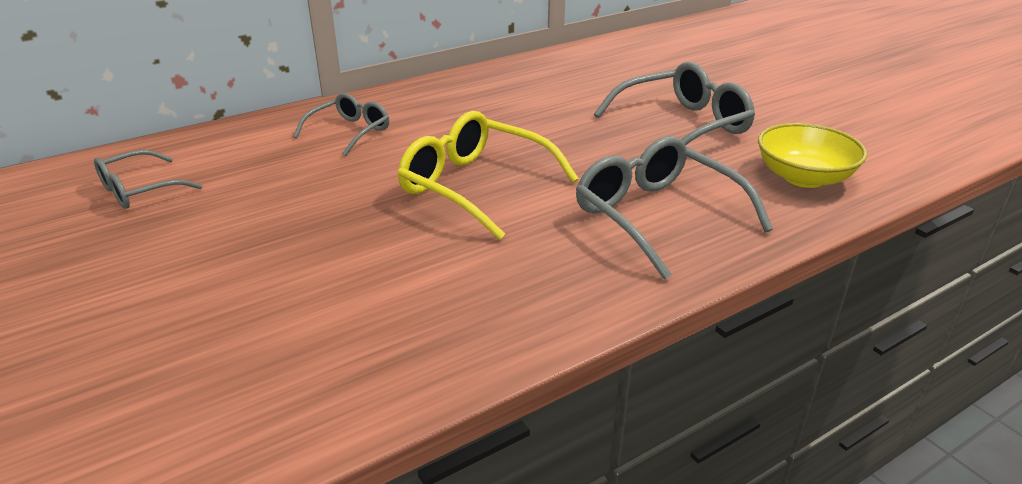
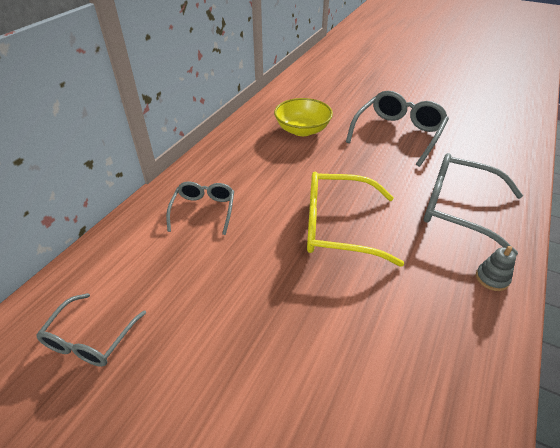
camera: 30 degrees left, 10 degrees up
(602, 289) = (492, 278): none -> grey stacking toy
(803, 177) = (492, 151): yellow bowl -> yellow bowl (302, 130)

